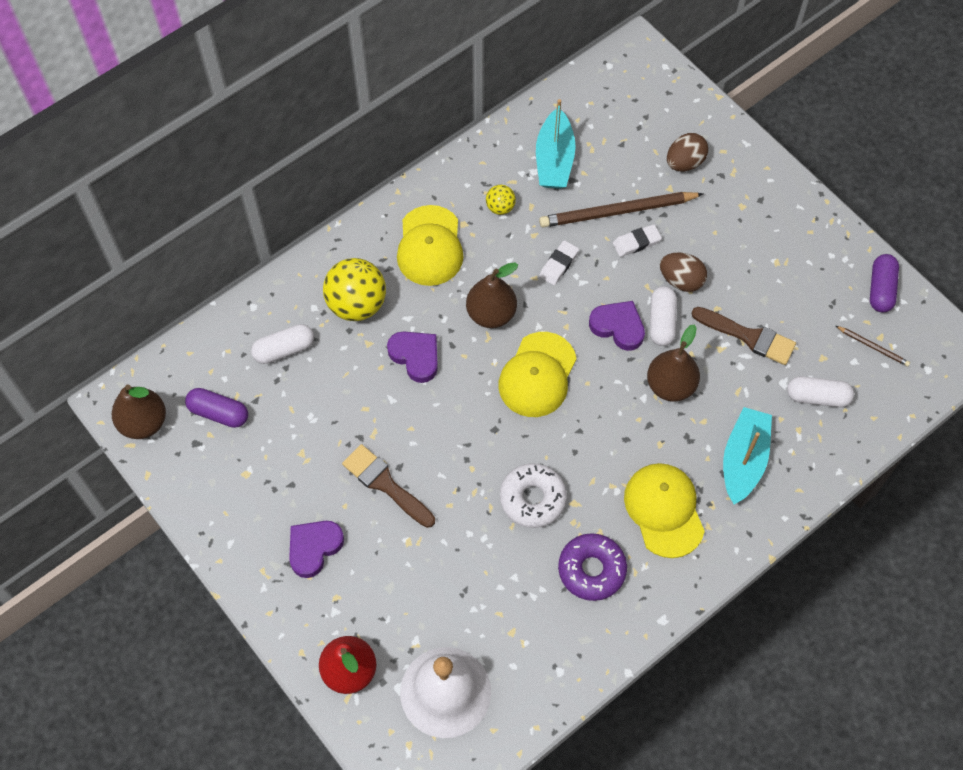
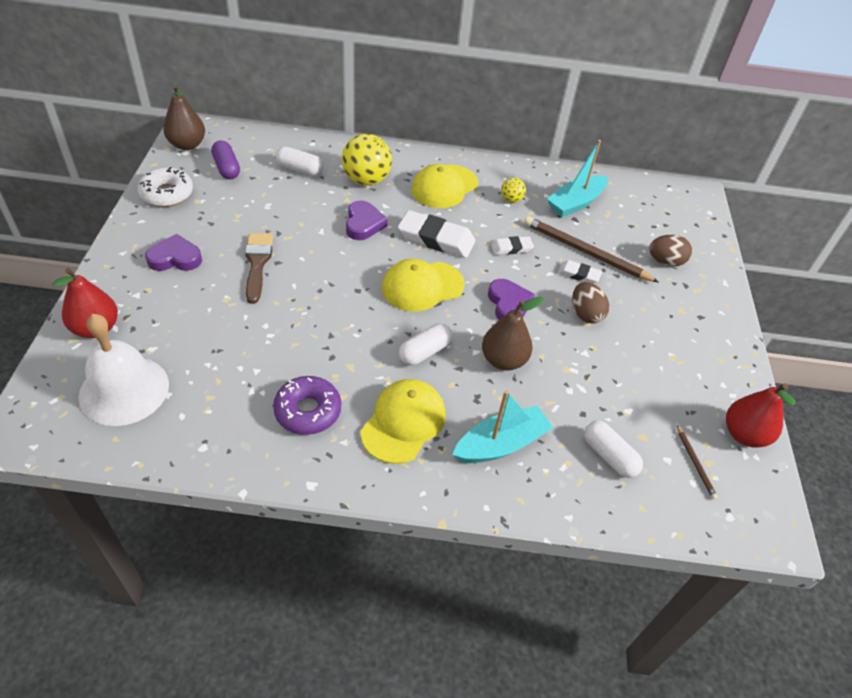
camera: 40 degrees right, 15 degrees down
(491, 314) = (436, 239): brown pear -> white eraser
(532, 499) = (328, 341): white donut -> white donut (167, 194)
(661, 322) = (543, 324): white capsule -> white capsule (425, 352)
(749, 337) = (597, 379): brown brush -> none
(881, 289) = (744, 434): purple capsule -> red pear

